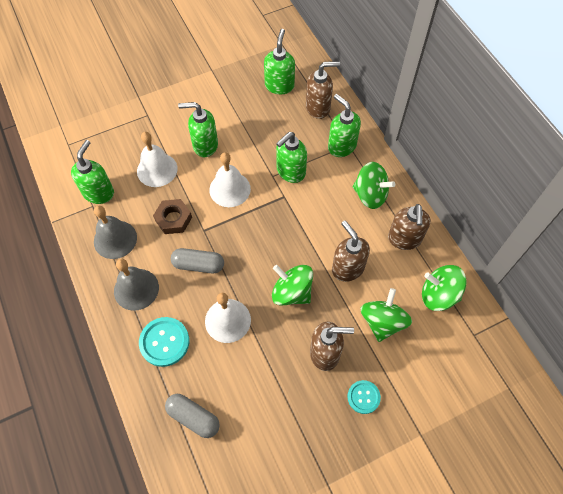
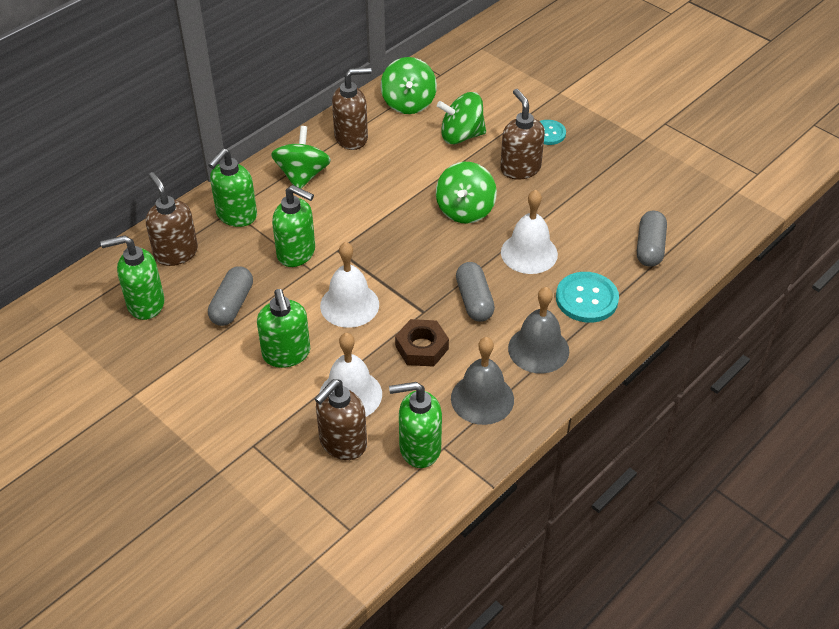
camera: 110 degrees left, 15 degrees down
(259, 127) = (232, 305): none -> grey capsule
(347, 268) = (411, 173): brown soap dispenser -> brown soap dispenser (342, 443)

